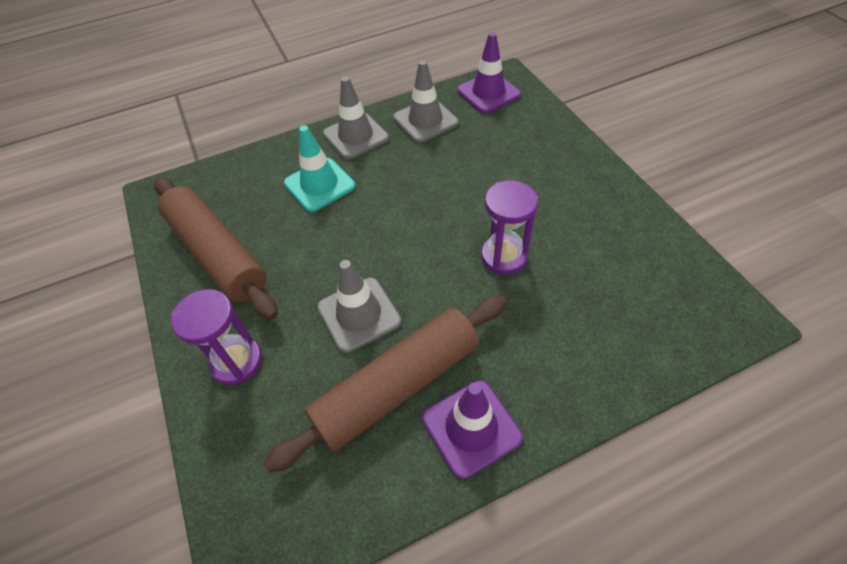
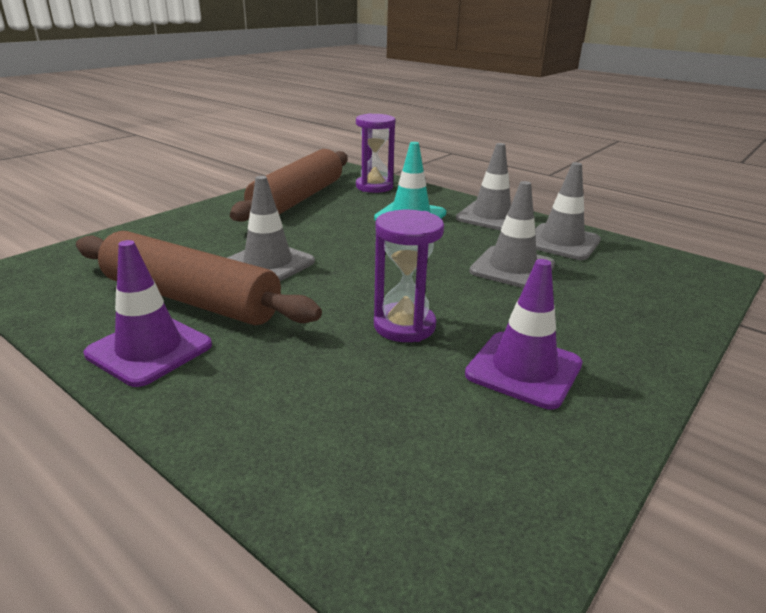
camera: 60 degrees right, 25 degrees down
(236, 361) = (194, 229): purple hourglass -> purple hourglass (374, 187)
(451, 165) = (512, 268): none -> grey traffic cone
(488, 93) = (664, 267): purple traffic cone -> purple traffic cone (524, 369)

